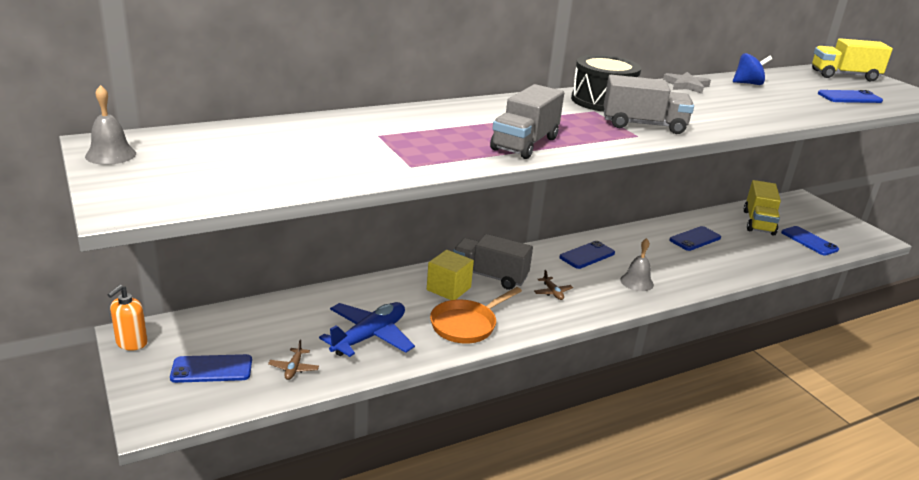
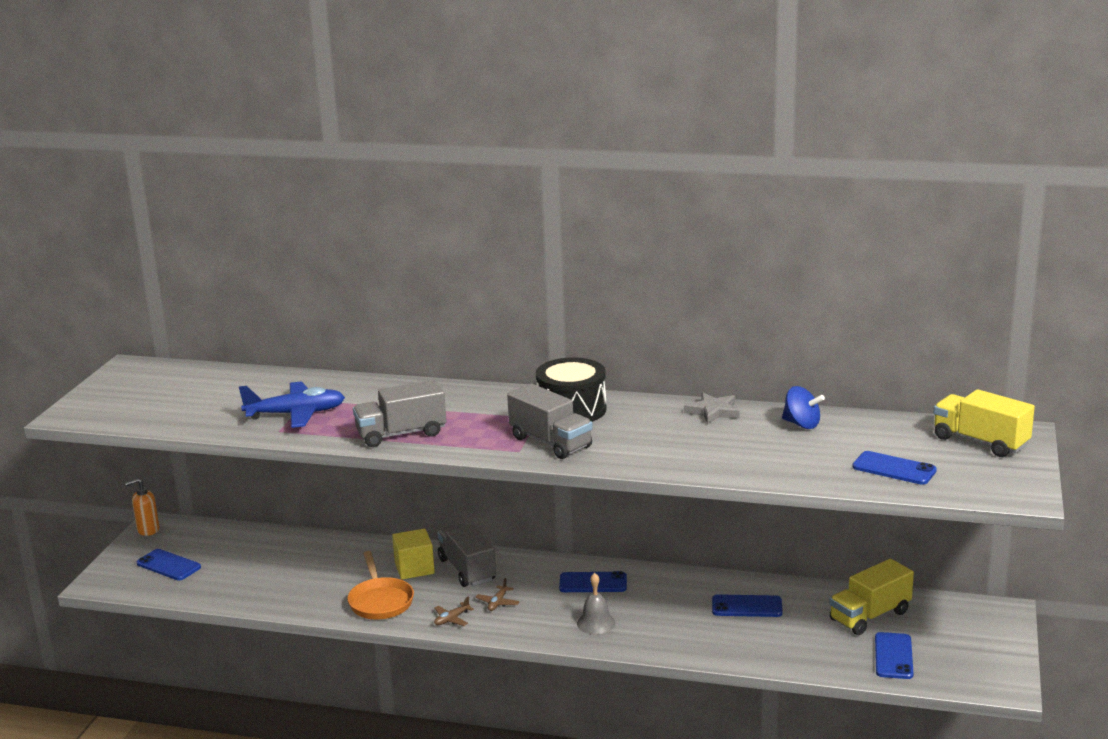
camera: 45 degrees right, 5 degrees down
(110, 155) = (119, 376): grey bell -> none
(294, 368) = (216, 585): brown plane -> brown plane (451, 619)
(369, 336) = (296, 582): blue plane -> blue plane (296, 414)
(466, 325) = (380, 601): orange pan -> orange pan turned 105 degrees counterclockwise

